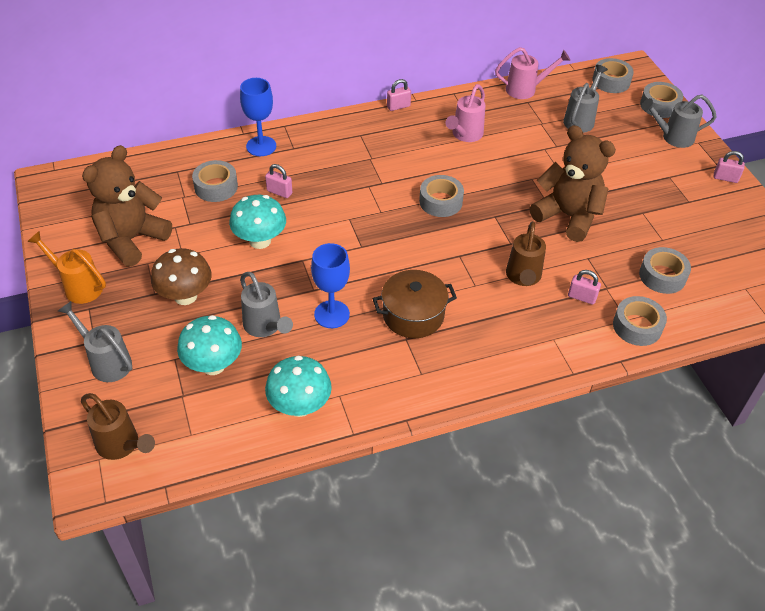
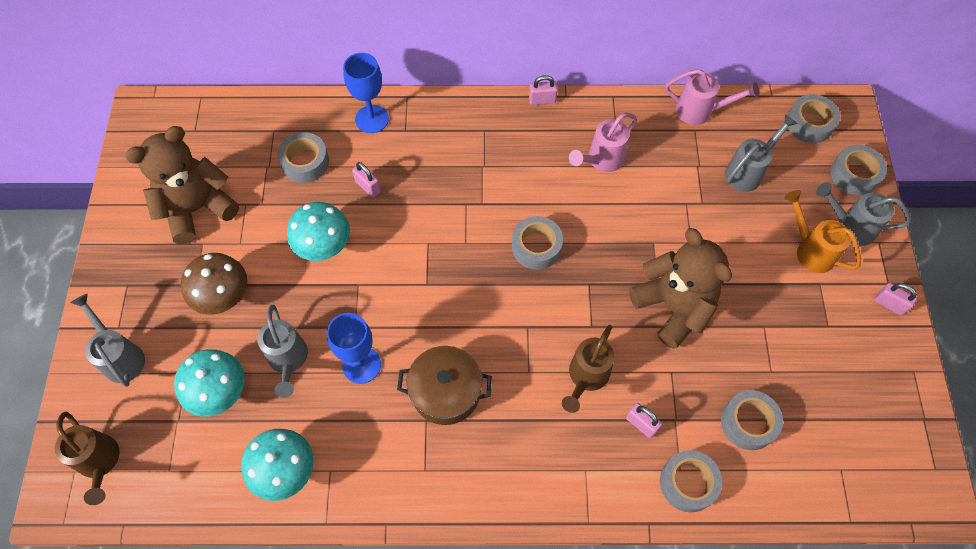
camera: 20 degrees right, 15 degrees up
(78, 286) = (126, 254): orange watering can -> orange watering can (810, 250)

